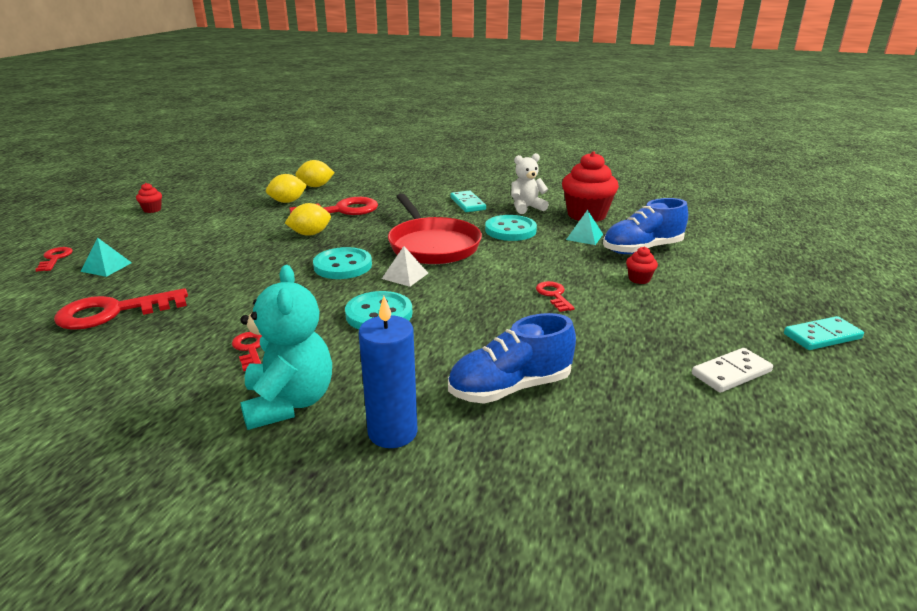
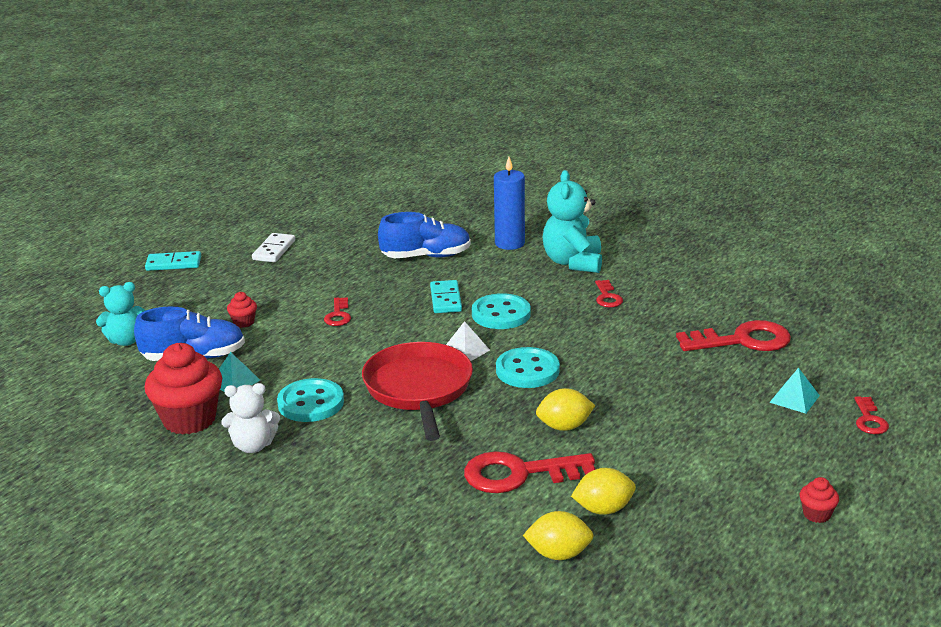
camera: 165 degrees left, 0 degrees up
(468, 203) = (328, 466): turquoise domino -> turquoise domino (445, 299)
(719, 254) = (126, 340): none -> turquoise teddy bear
(731, 373) = (274, 250): white domino -> white domino turned 60 degrees counterclockwise

